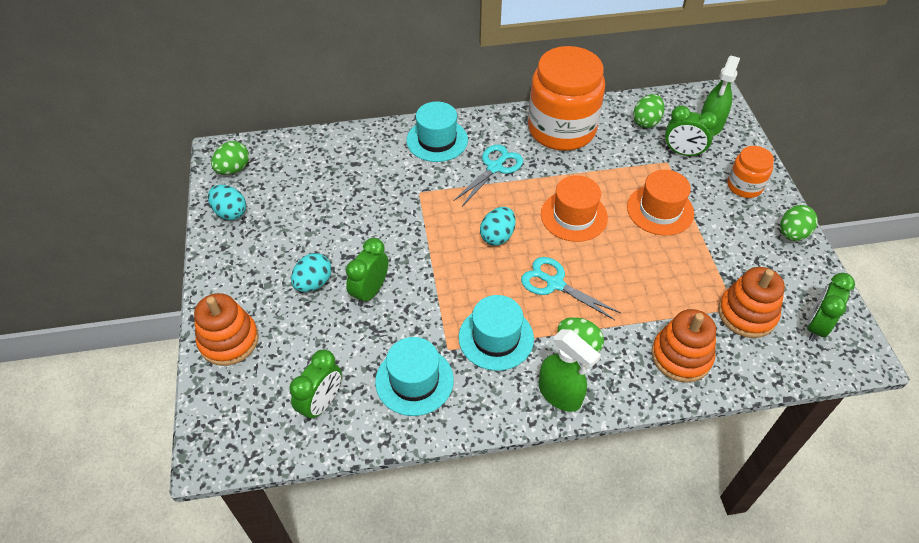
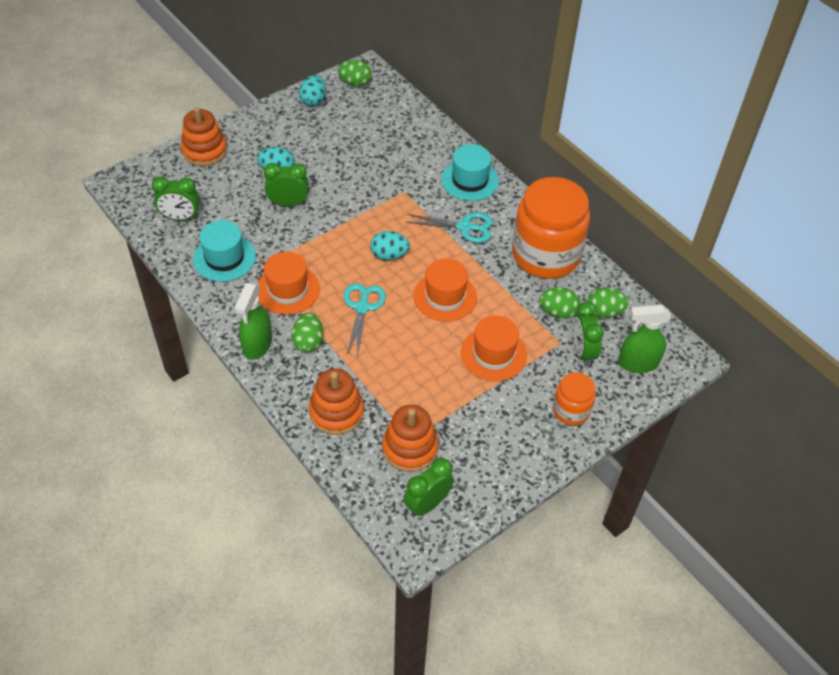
camera: 60 degrees right, 0 degrees up
(496, 338) = (287, 289): turquoise hat -> orange hat
(792, 234) = (532, 463): green egg -> green egg (557, 312)
(816, 326) = (427, 504): green clock -> green clock turned 45 degrees counterclockwise

